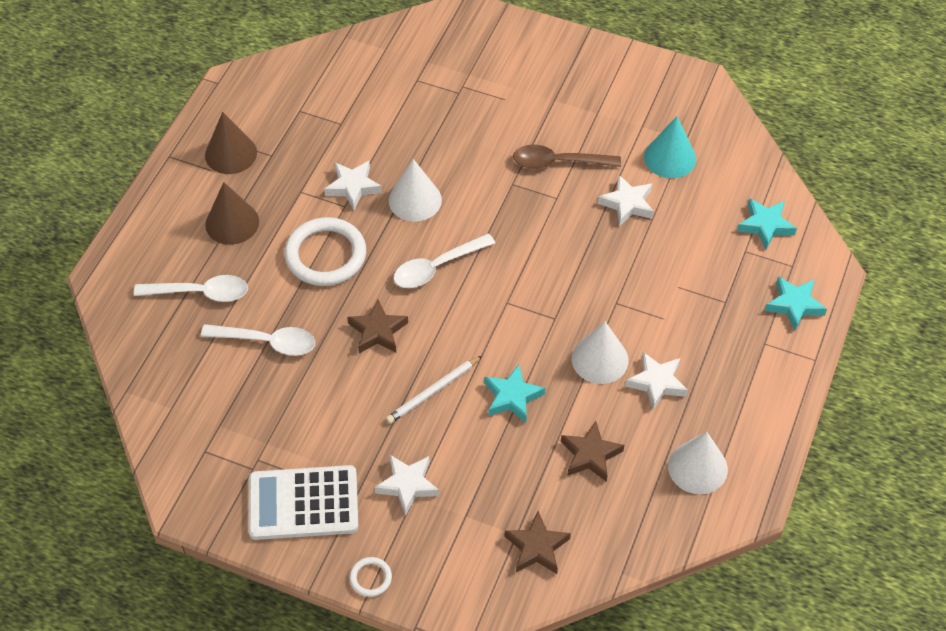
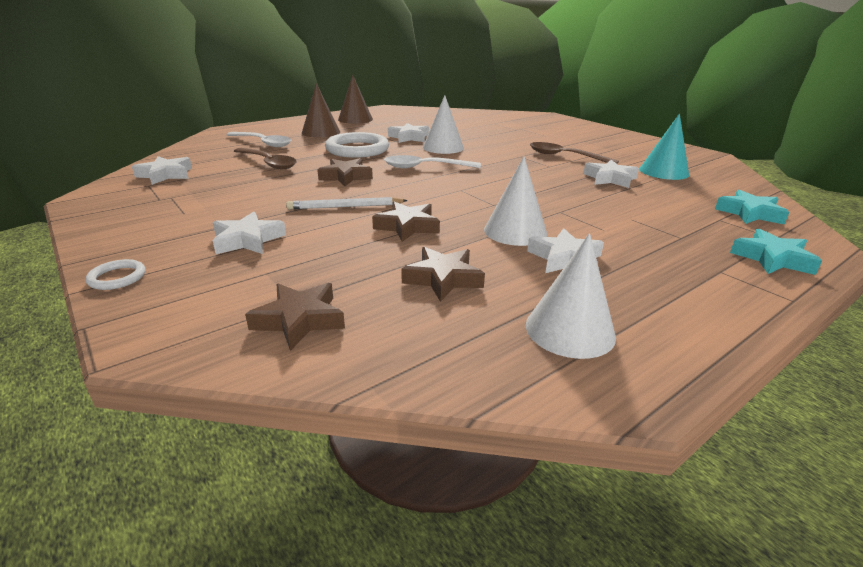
camera: 30 degrees right, 25 degrees down
(194, 423) = (166, 175): none -> white star
(267, 342) = (268, 163): white spoon -> brown spoon
(303, 503) = (156, 222): white calculator -> none
(512, 397) = (407, 226): turquoise star -> brown star

